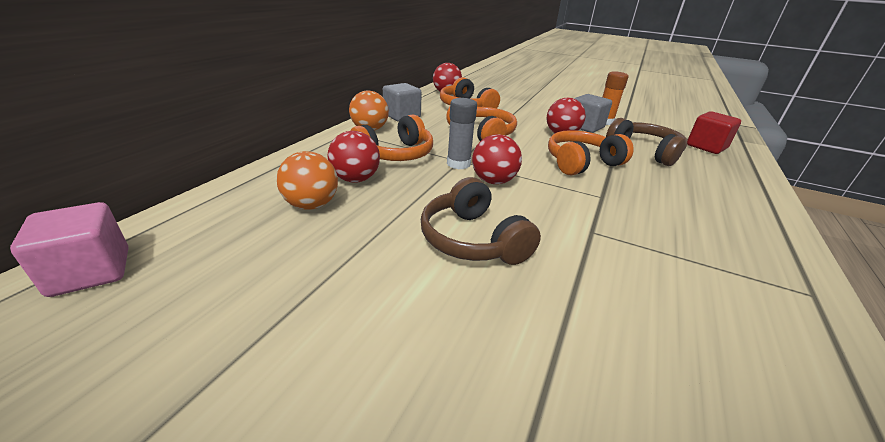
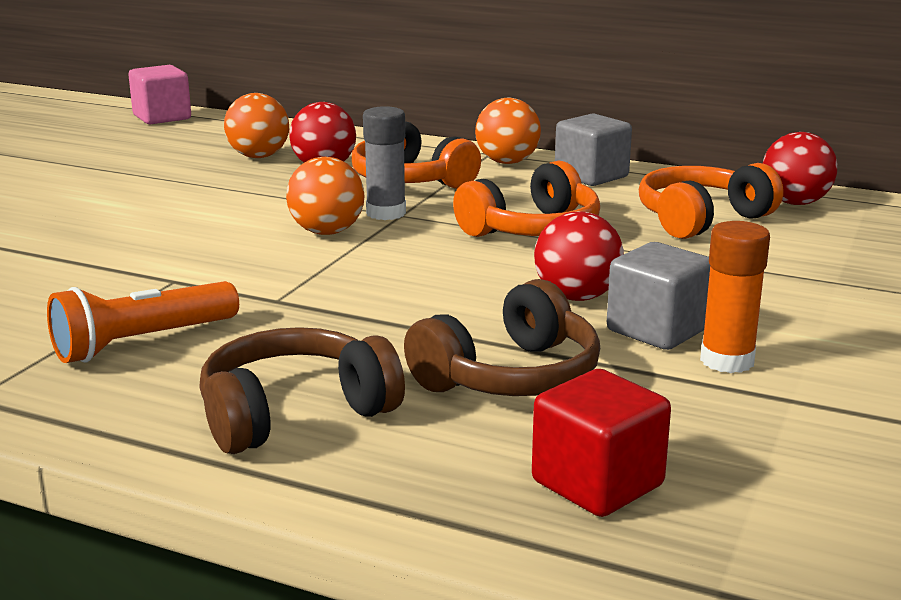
camera: 90 degrees right, 10 degrees down
(472, 240) = (171, 219): brown headphones -> brown headphones (294, 413)
(493, 181) = (327, 232): red ball -> orange ball
(581, 163) = (417, 299): orange headphones -> none
(688, 236) = (142, 342): none -> orange flashlight

